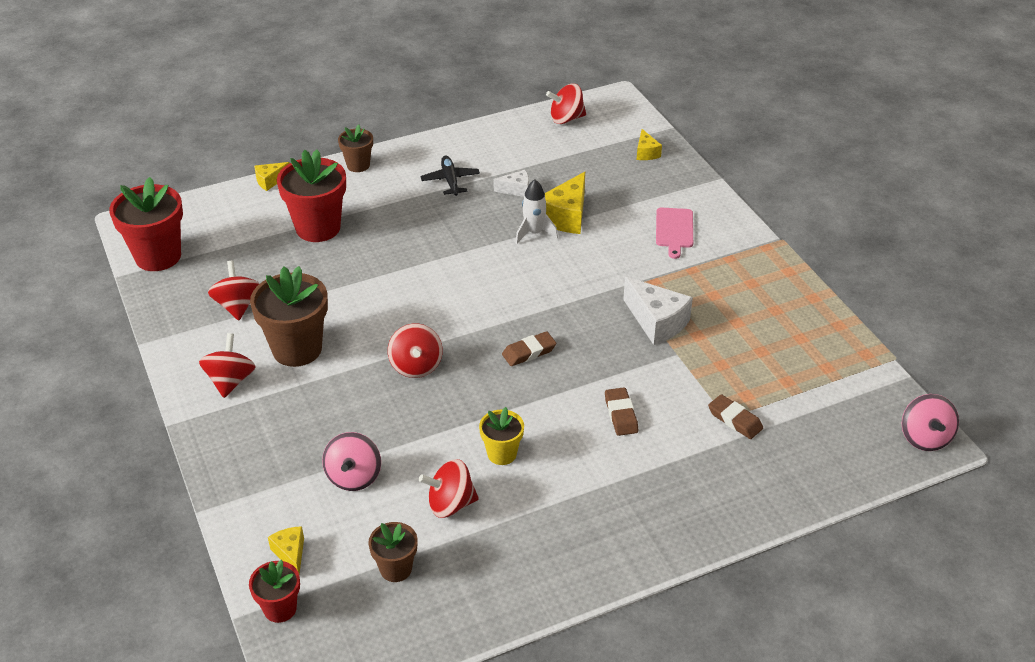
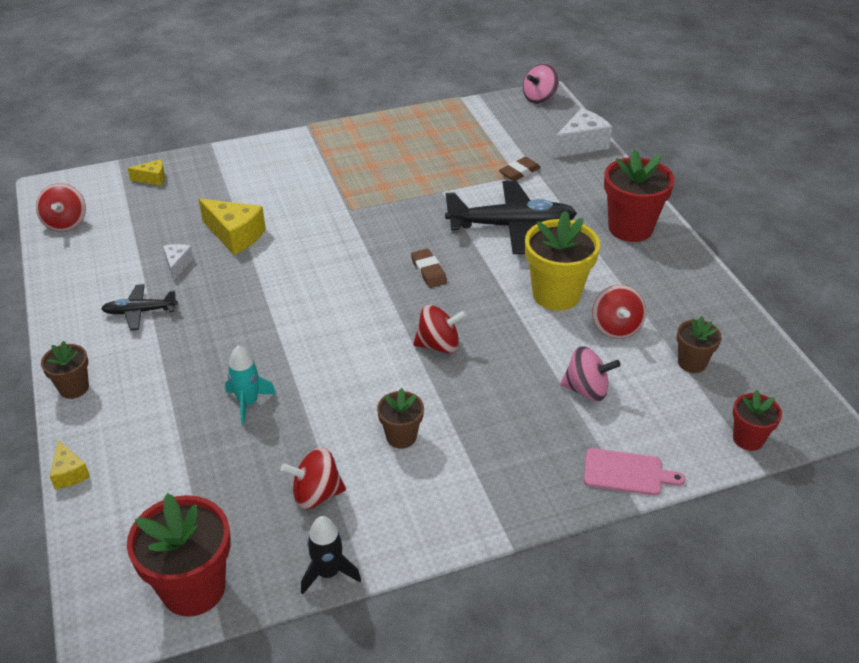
camera: 85 degrees left, 0 degrees up
(160, 320) = (328, 573): none -> black rocket
(230, 381) = (446, 493): red spinning top -> none
(290, 554) = (684, 433): yellow cheese -> none
(297, 349) = (401, 436): brown flower pot -> brown flower pot, size x0.55
(318, 228) = (188, 423): red flower pot -> red flower pot (630, 228)
(340, 256) = (248, 403): none -> turquoise rocket
(502, 454) = (556, 294): yellow flower pot -> yellow flower pot, size x1.82
(534, 233) = (255, 257): white rocket -> none
(621, 414) = (511, 226): brown eraser -> black plane
(657, 322) = (400, 197): white cheese -> white cheese (581, 144)
(674, 230) = (278, 175): pink cutting board -> pink cutting board (627, 473)
(924, 438) = (539, 98): pink spinning top -> pink spinning top turned 135 degrees clockwise

